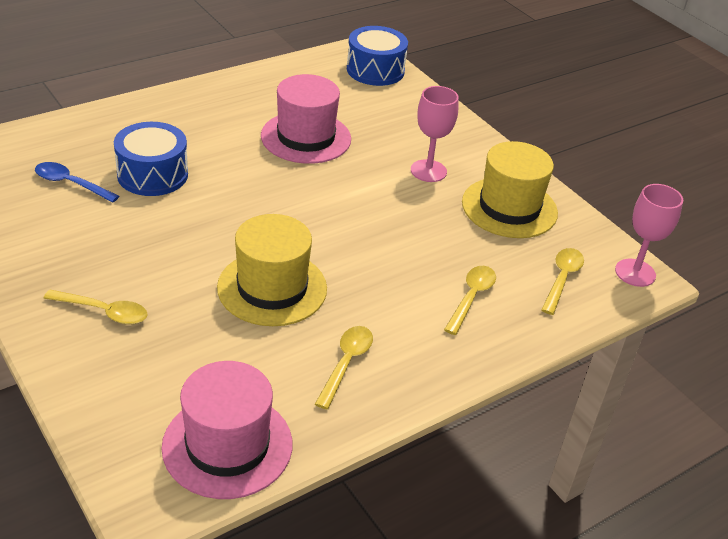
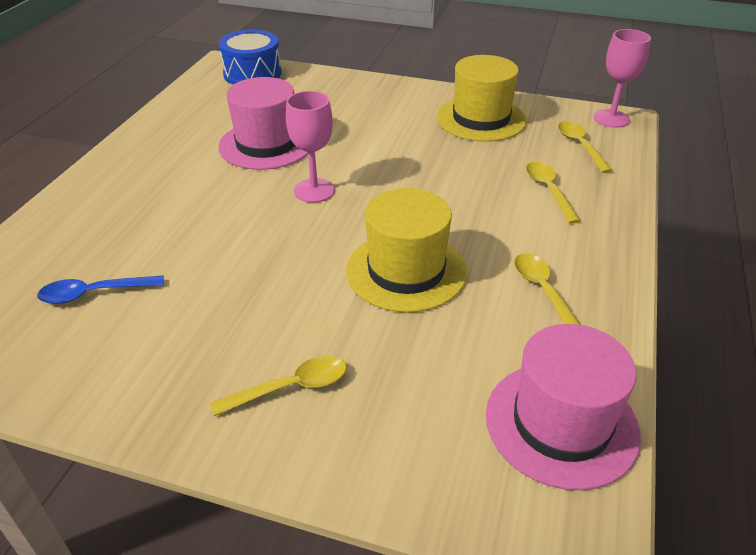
camera: 35 degrees left, 0 degrees up
(152, 175) = (170, 241): blue drum -> none
(428, 171) = (393, 122): pink goblet -> pink goblet (314, 190)

